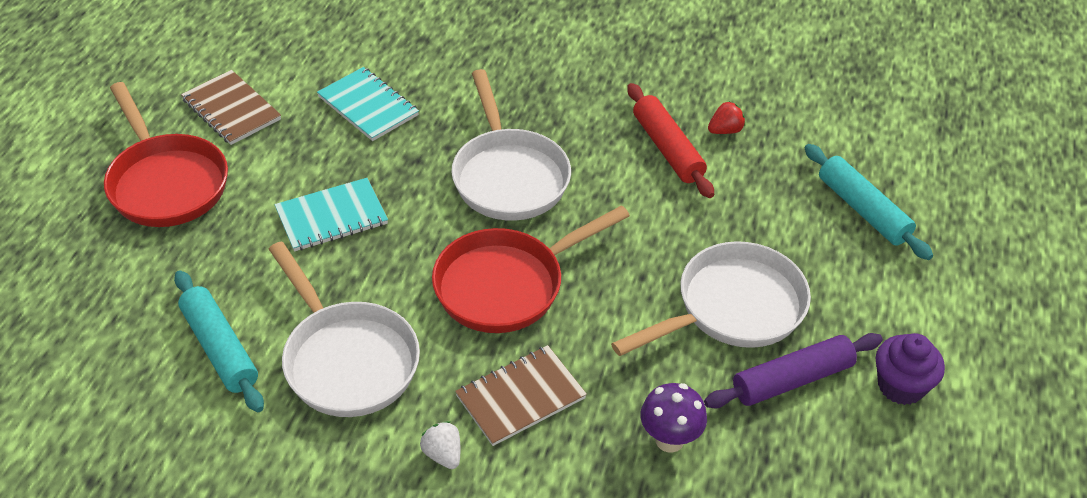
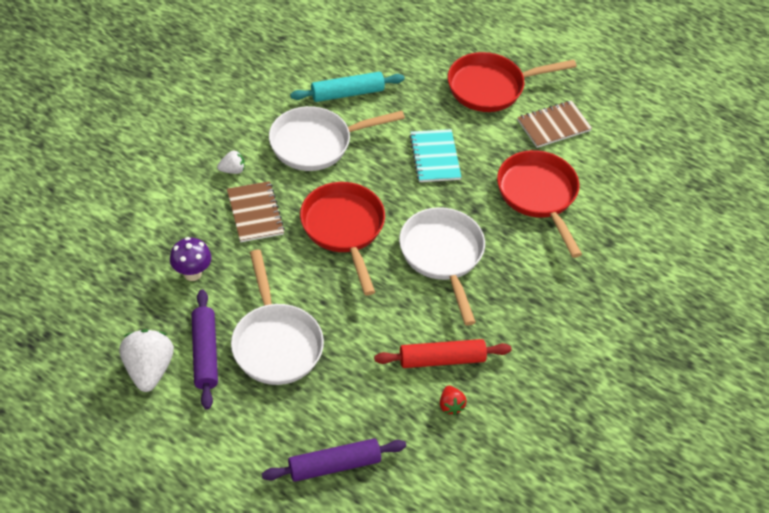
camera: 105 degrees right, 5 degrees up
(368, 106) = (538, 195): turquoise notebook -> red pan
(508, 176) = (443, 255): white pan -> white pan turned 75 degrees clockwise
(854, 436) = (149, 370): none -> white strawberry
(863, 210) = (334, 465): turquoise rolling pin -> purple rolling pin
(901, 386) = (172, 414): purple cupcake -> none

